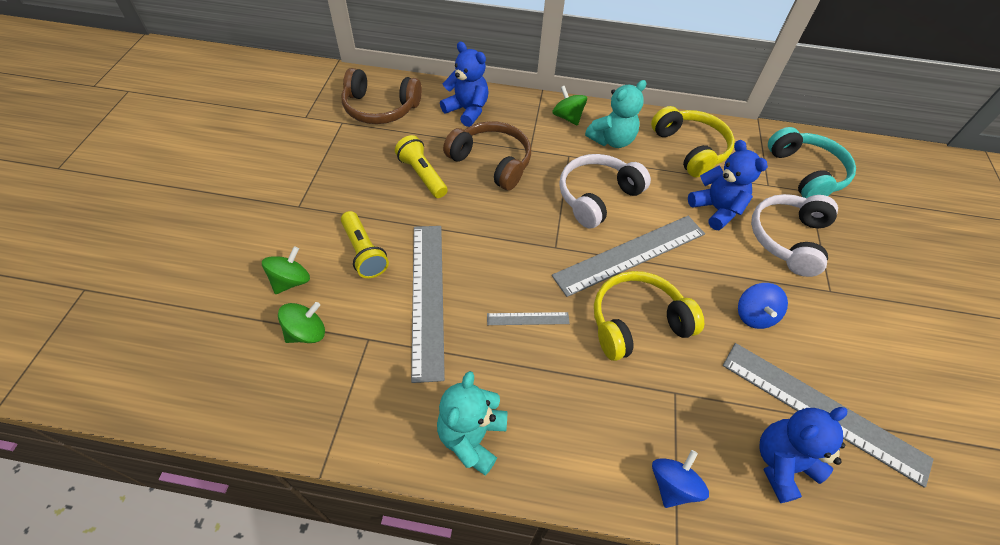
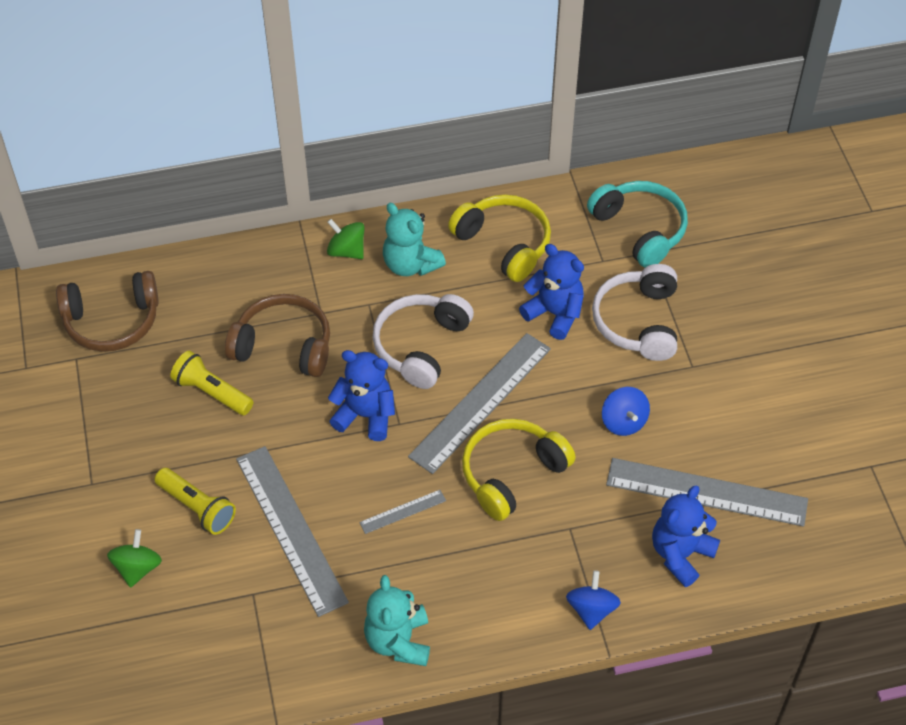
camera: 20 degrees left, 0 degrees up
(306, 332) = (187, 612): green spinning top -> none
(467, 110) = (221, 285): blue teddy bear -> blue teddy bear (365, 415)
(612, 140) = (410, 264): turquoise teddy bear -> turquoise teddy bear turned 105 degrees clockwise

